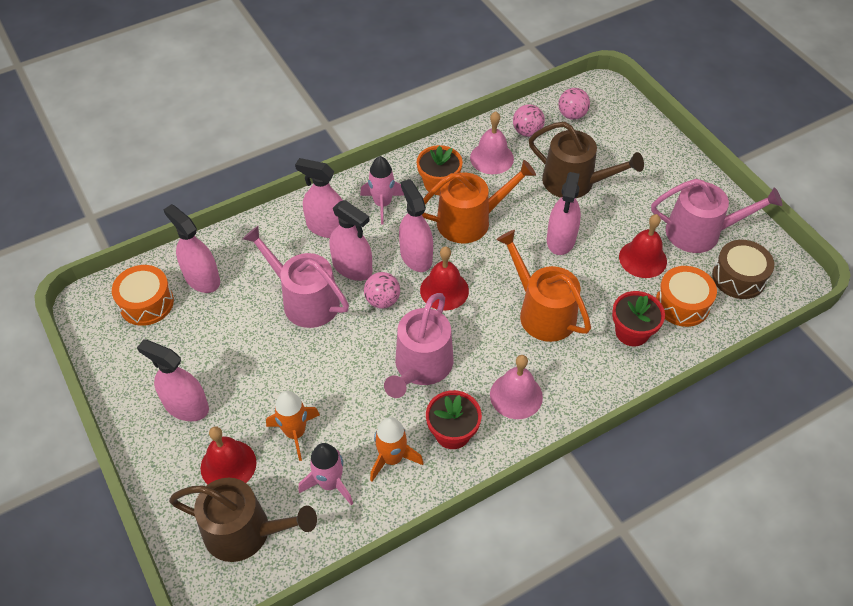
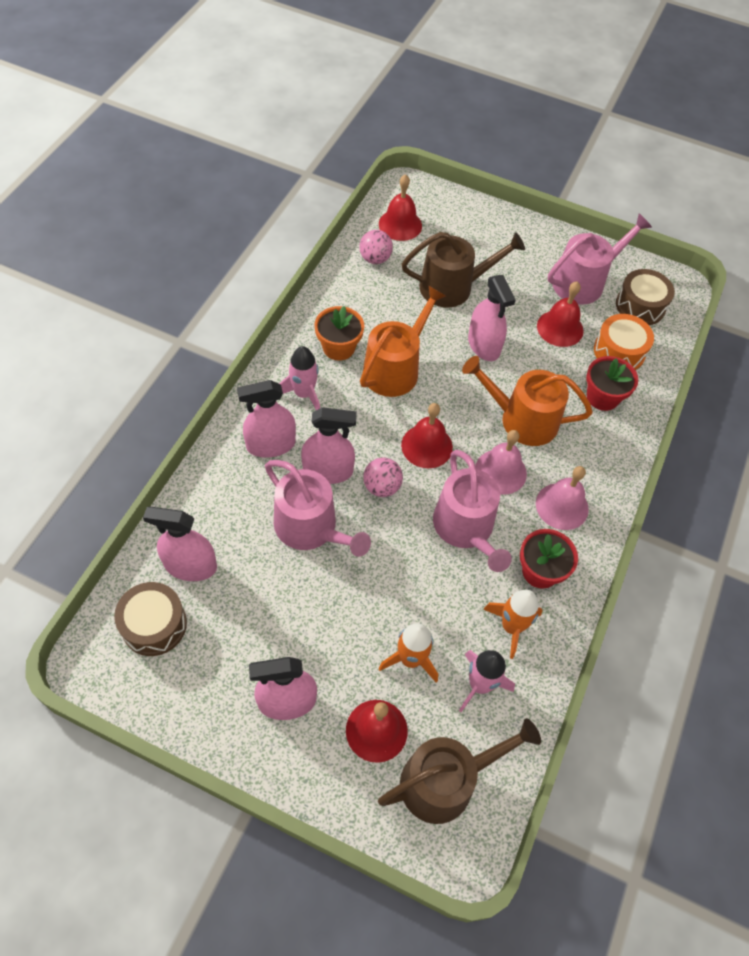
camera: 40 degrees left, 5 degrees up
(146, 303) = (154, 625): orange drum -> brown drum
(305, 300) = (311, 528): pink watering can -> pink watering can turned 135 degrees counterclockwise
(416, 256) = (376, 428): pink spray bottle -> none
(491, 158) = (365, 299): pink bell -> pink bell (500, 471)
(572, 115) = (400, 225): pink ball -> red bell

